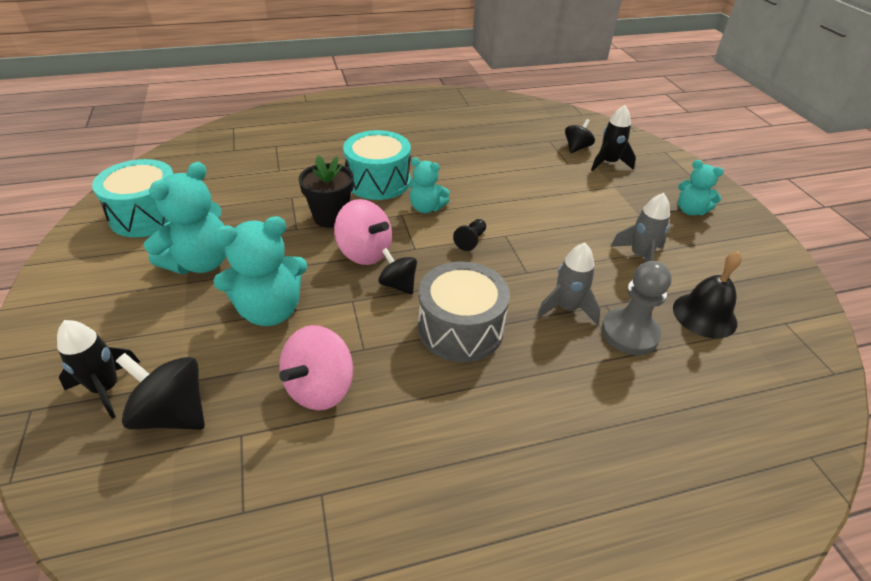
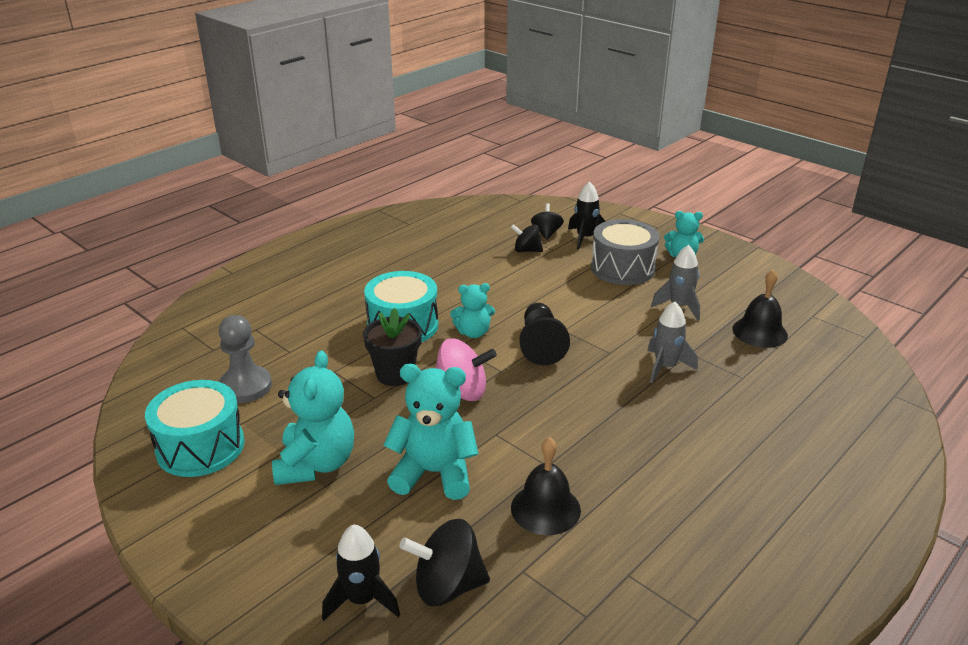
camera: 30 degrees left, 10 degrees down
(270, 310) = (434, 473): turquoise teddy bear -> turquoise teddy bear turned 120 degrees counterclockwise
(320, 388) = (545, 508): pink spinning top -> black bell
(398, 284) = (520, 405): black spinning top -> black spinning top (526, 250)
(460, 328) = (604, 416): grey drum -> grey drum (622, 268)
(471, 240) = (540, 345): black pawn -> black pawn, size x1.89
(629, 333) = (724, 366): grey pawn -> grey pawn (245, 386)

